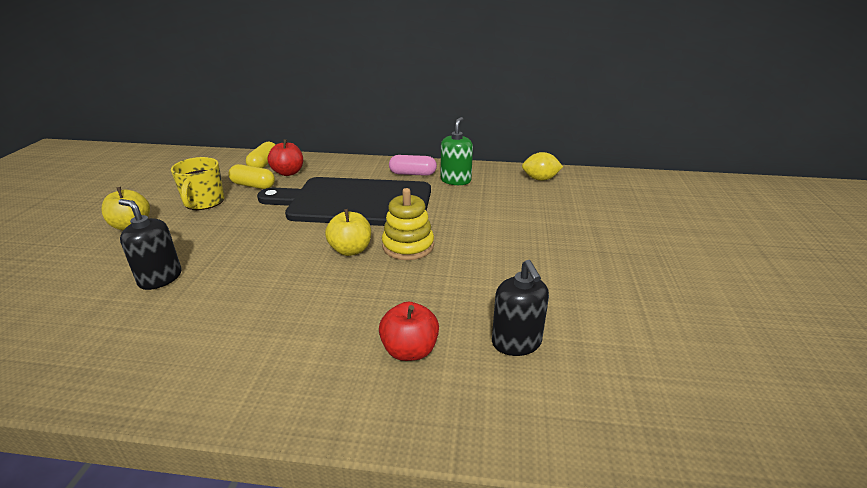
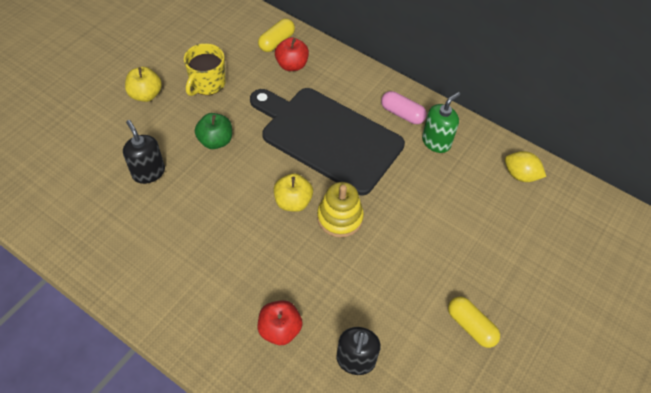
camera: 25 degrees right, 25 degrees up
(235, 234) = (215, 141): none -> green apple
(253, 186) = (254, 74): yellow capsule -> yellow capsule (470, 326)

